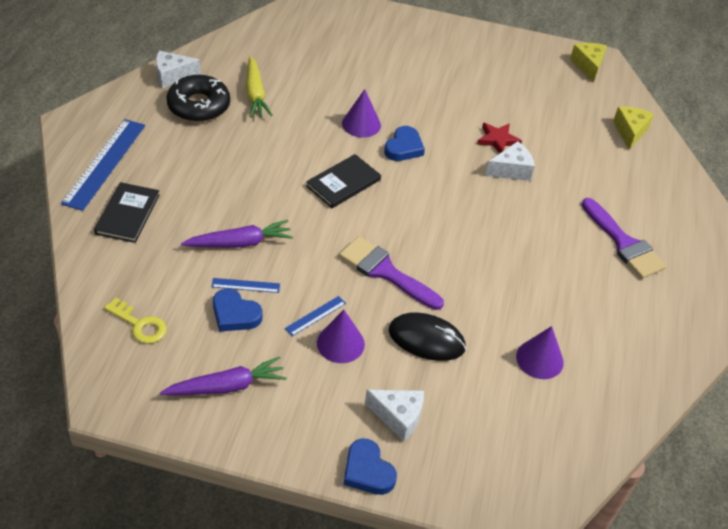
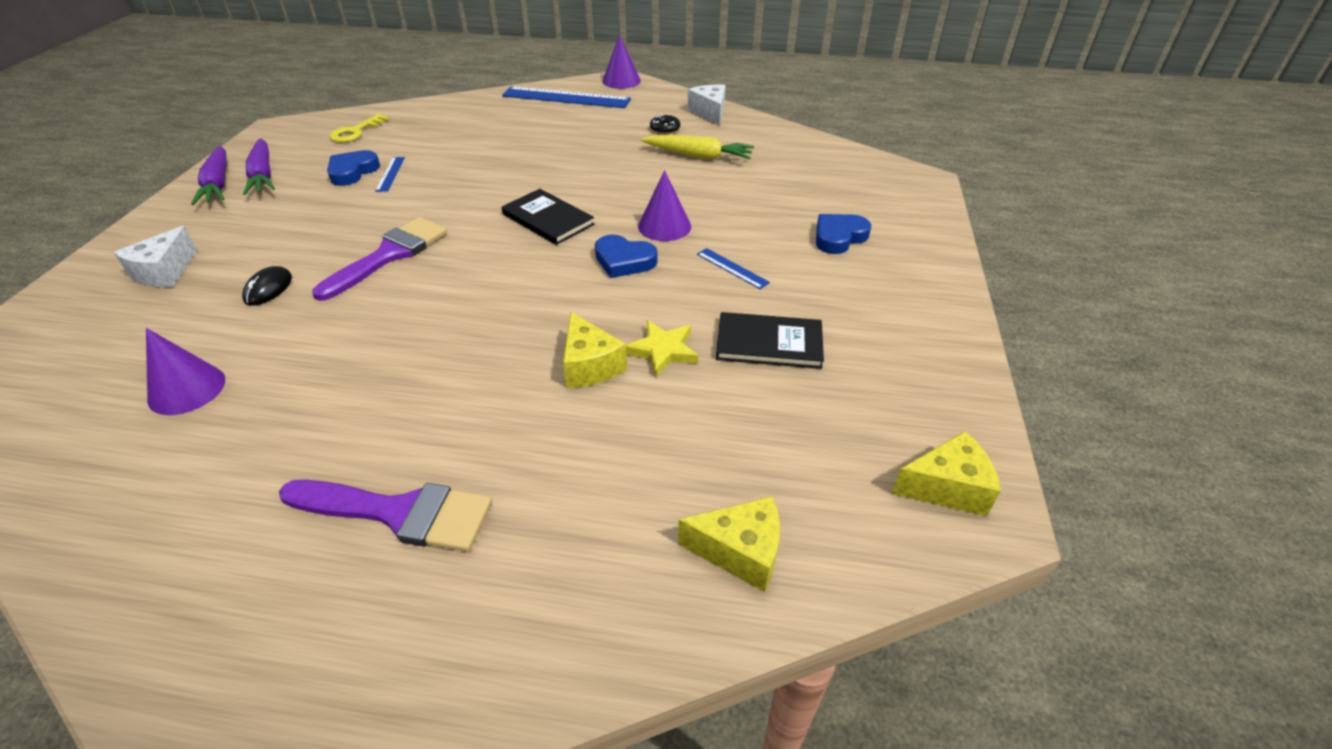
camera: 90 degrees right, 5 degrees down
(127, 214) = (497, 113): black book -> black book (769, 343)
(199, 106) = (665, 129): black donut -> black donut, size x0.44
(240, 243) = (452, 166): purple carrot -> purple carrot (218, 184)
(255, 94) = (698, 156): yellow carrot -> yellow carrot turned 150 degrees counterclockwise
(315, 316) = (334, 214): blue ruler -> blue ruler (732, 268)
(340, 343) = (289, 231): purple cone -> purple cone (621, 81)
(367, 471) = (108, 255): blue heart -> blue heart (839, 237)
(426, 339) = (268, 288): black mouse -> black mouse, size x0.58
(498, 140) = (662, 351): red star -> yellow star
(511, 170) = (590, 365): white cheese -> yellow cheese
(624, 243) = (400, 513): purple brush -> purple brush turned 135 degrees counterclockwise

